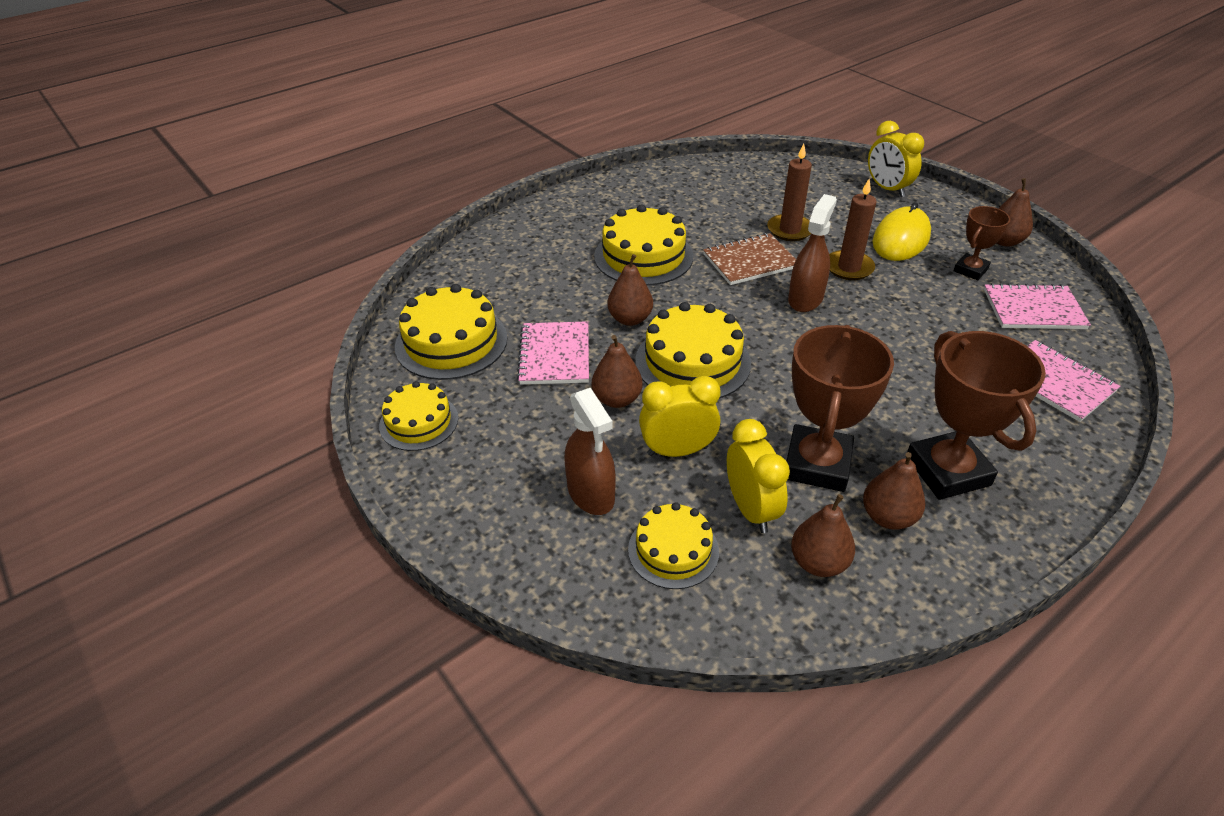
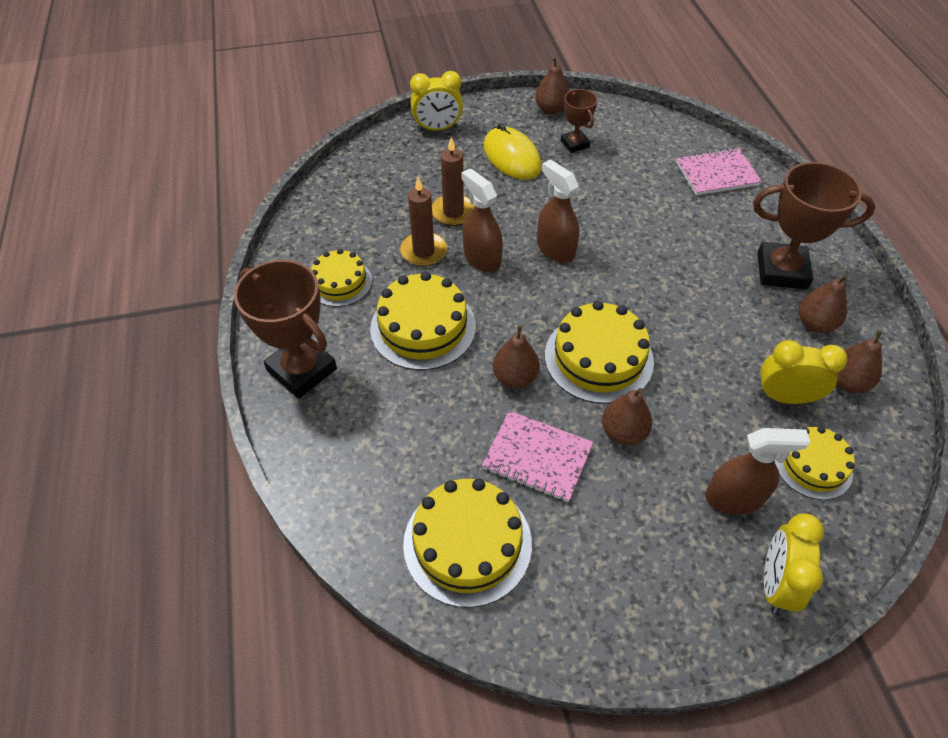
camera: 65 degrees left, 10 degrees up
(419, 422) = (583, 614): yellow cake -> yellow cake (340, 282)
(677, 451) = (705, 416): yellow clock -> yellow clock (775, 583)
(750, 261) = (482, 258): brown notebook -> brown spray bottle
(817, 464) = (751, 336): brown trophy -> brown trophy (302, 370)
(849, 267) = (530, 204): brown candle -> brown candle (423, 251)
(1033, 309) = (637, 140): pink notebook -> none

